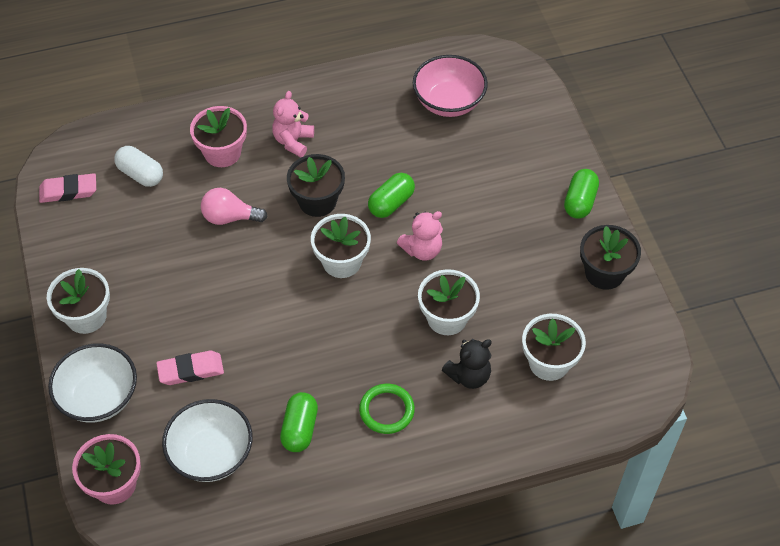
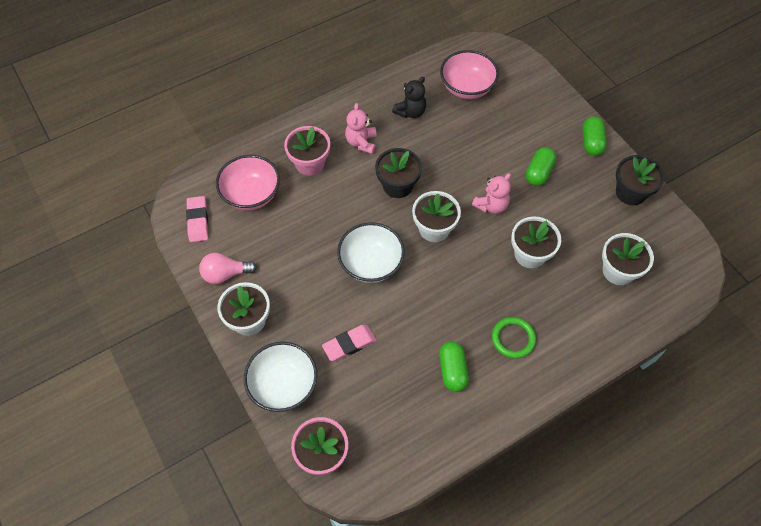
camera: 15 degrees left, 5 degrees up
(68, 191) = (198, 221): pink eraser -> pink eraser turned 75 degrees counterclockwise
(140, 174) = (251, 194): white capsule -> pink bowl
(211, 454) = (391, 409): white bowl -> white bowl (371, 264)
(230, 217) = (334, 213): pink light bulb -> pink light bulb (225, 274)
(391, 203) = (454, 174): green capsule -> green capsule (539, 172)
(469, 376) = (564, 296): black teddy bear -> black teddy bear (410, 112)

